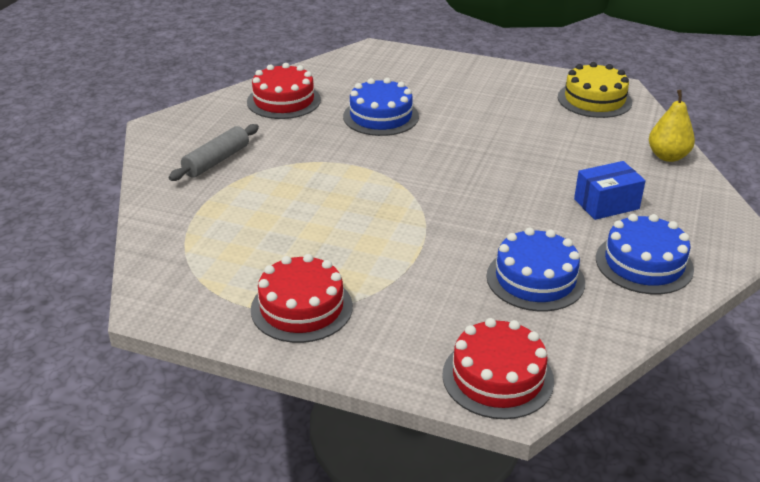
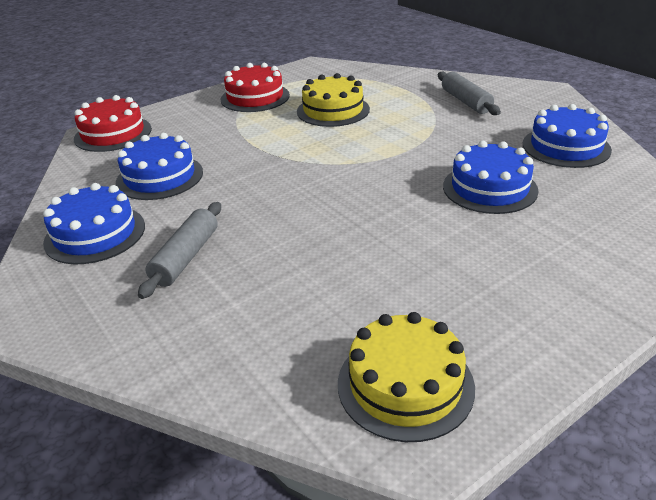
camera: 125 degrees right, 0 degrees up
(283, 101) = (566, 147): red cake -> blue cake
(297, 232) = (333, 110): none -> yellow cake
(606, 204) = (186, 257): blue box -> grey rolling pin
(668, 156) = (198, 363): yellow pear -> none

